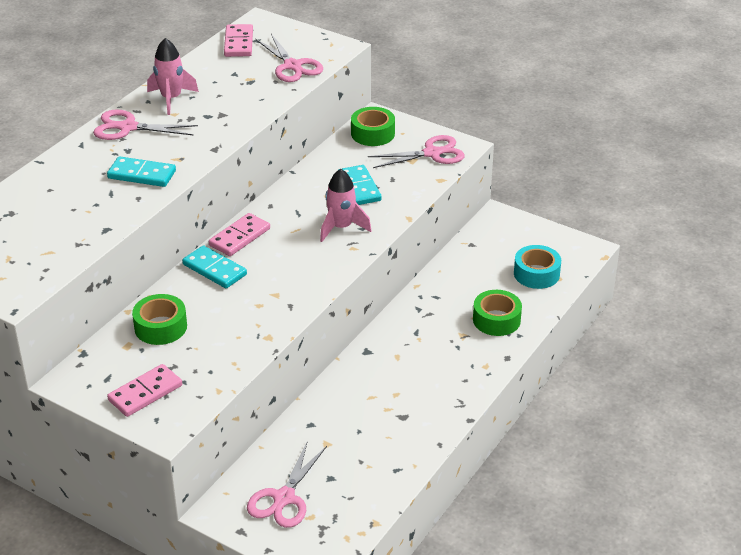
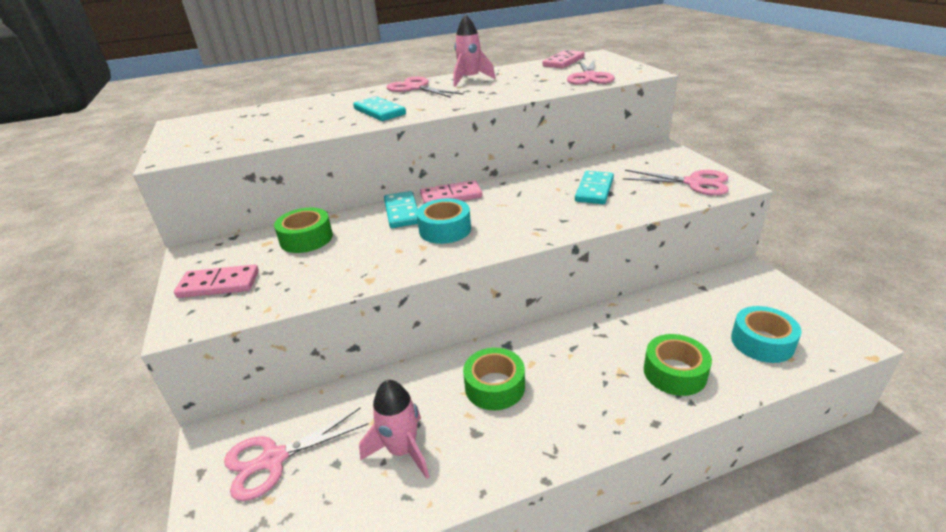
camera: 40 degrees right, 5 degrees down
(275, 272) = (445, 229): none -> turquoise tape
(341, 227) = (544, 214): pink rocket -> pink rocket (402, 450)
(372, 133) = (648, 157): green tape -> green tape (494, 386)

